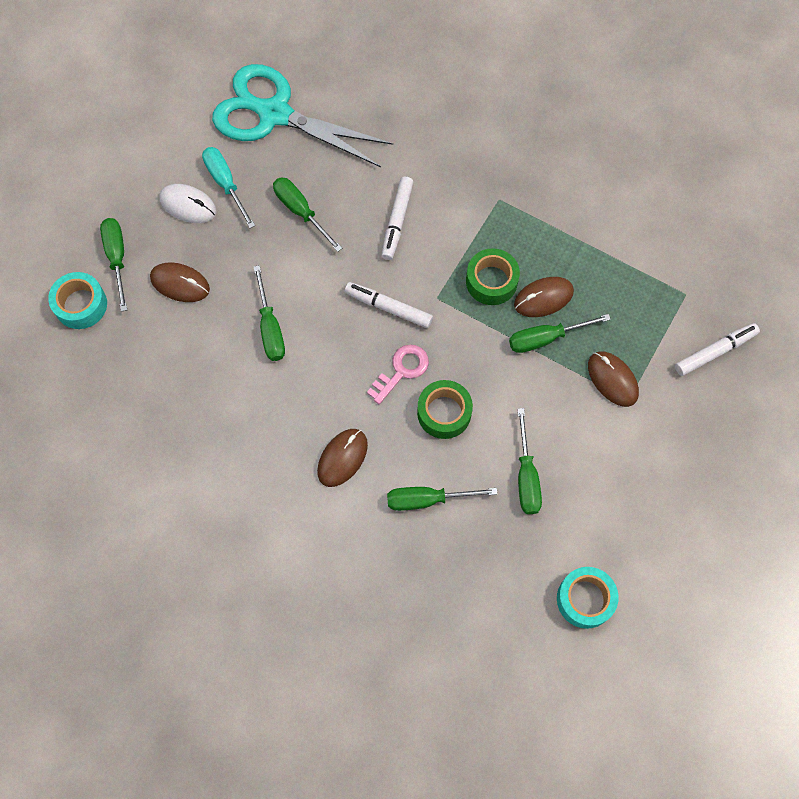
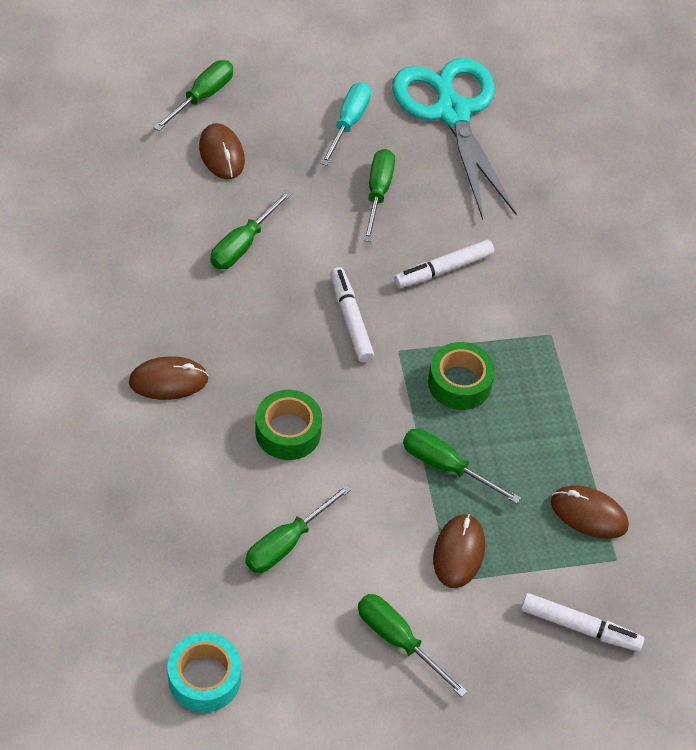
camera: 45 degrees right, 15 degrees down
(81, 305) = (135, 101): turquoise tape -> none
(188, 205) = (301, 111): white mouse -> none
(402, 370) = (298, 370): pink key -> none
(427, 499) = (188, 475): green screwdriver -> green screwdriver (398, 640)
(543, 298) = (485, 437): brown mouse -> brown mouse (589, 514)

